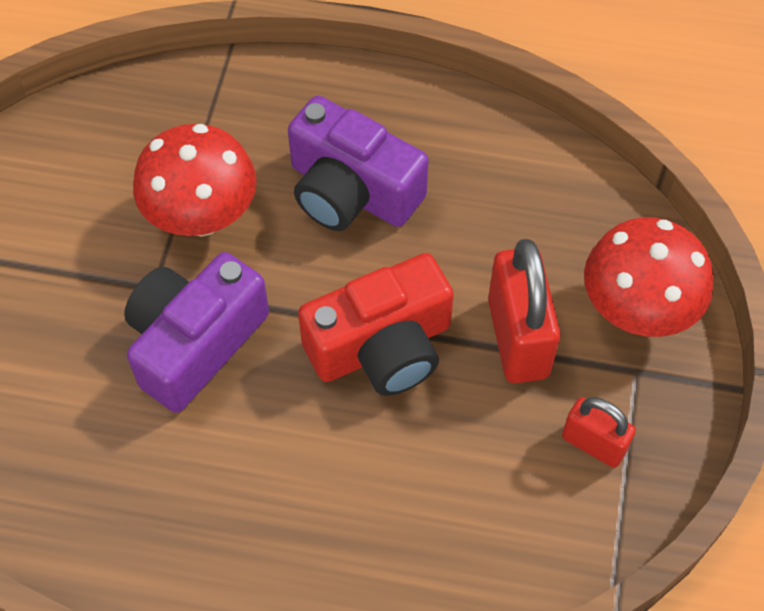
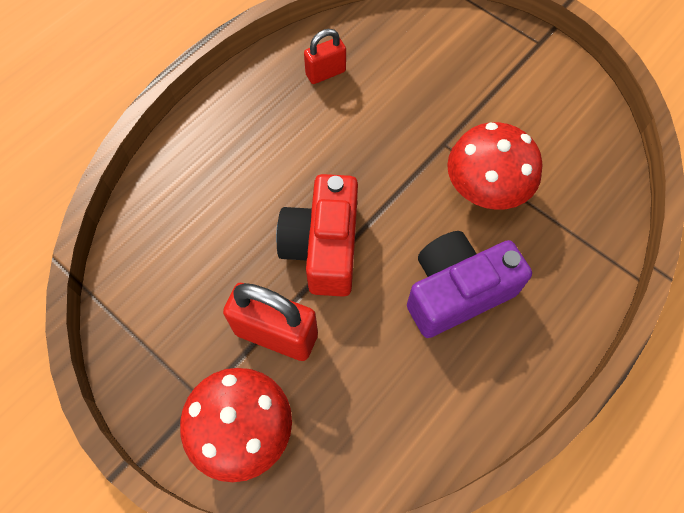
camera: 120 degrees right, 5 degrees up
(195, 343) = (390, 148): purple camera -> none
(593, 444) = (173, 334): red padlock -> red padlock (325, 73)

